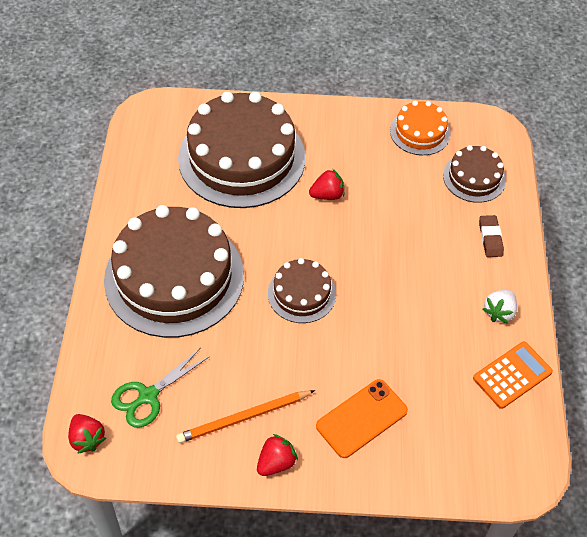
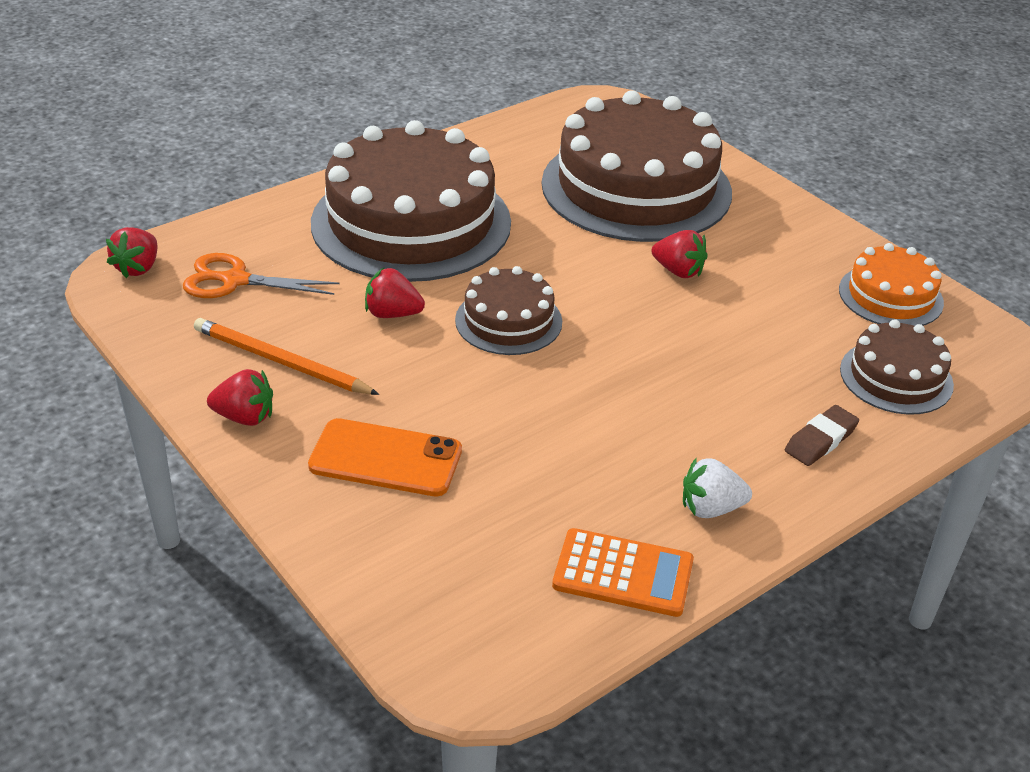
camera: 50 degrees right, 15 degrees down
(148, 396) = (235, 280): green scissors -> orange scissors
(249, 340) = (392, 314): none -> red strawberry

